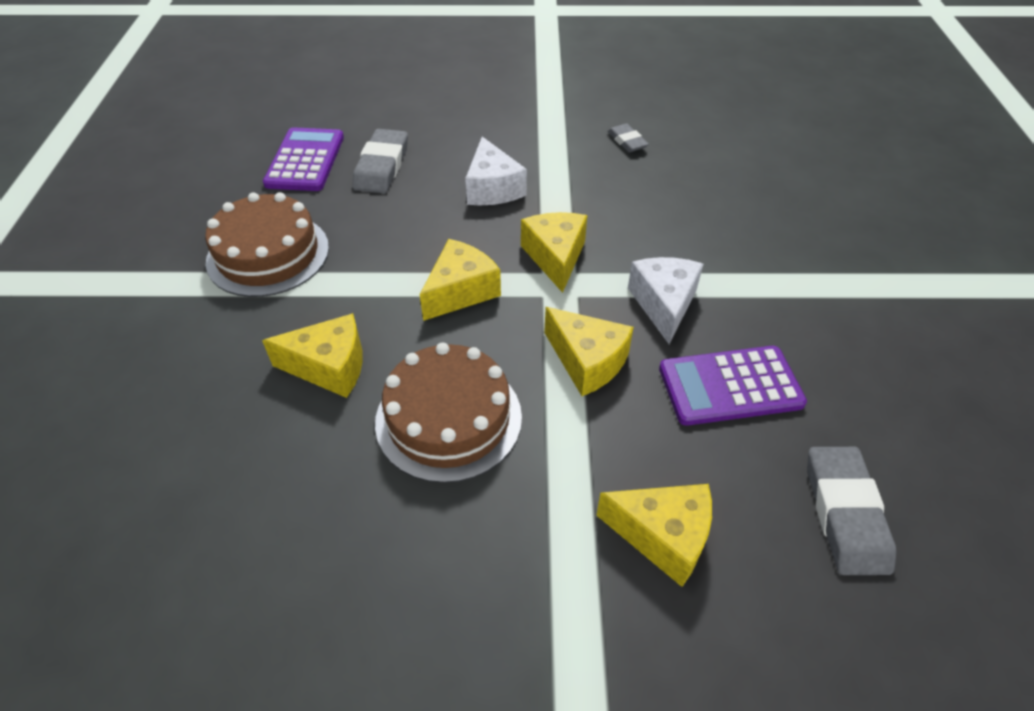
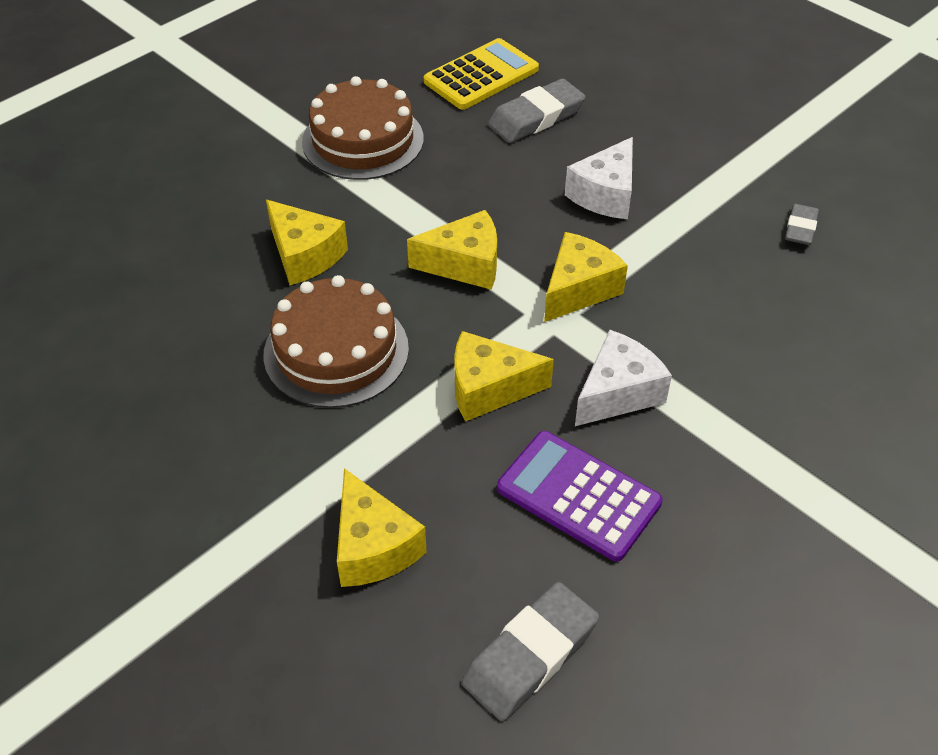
camera: 45 degrees right, 0 degrees up
(305, 160) = (481, 75): purple calculator -> yellow calculator
(587, 361) = (489, 388): yellow cheese -> yellow cheese turned 90 degrees clockwise

